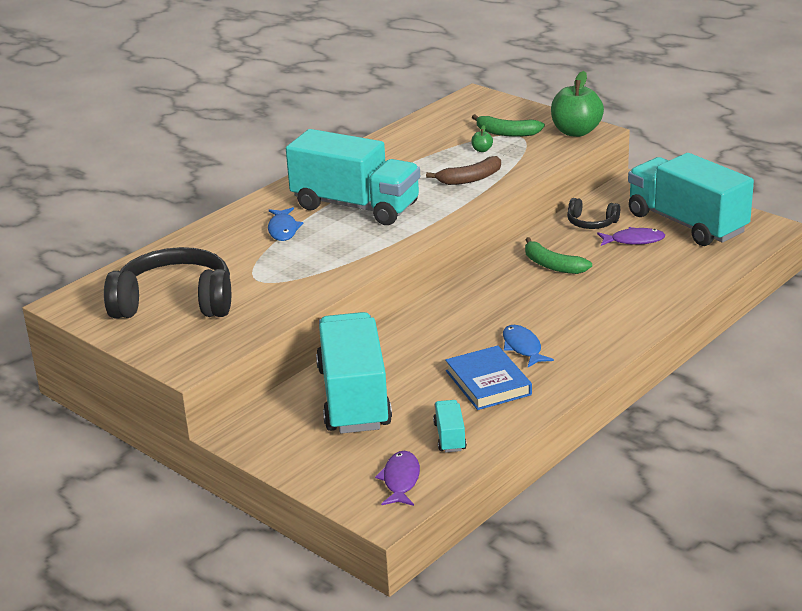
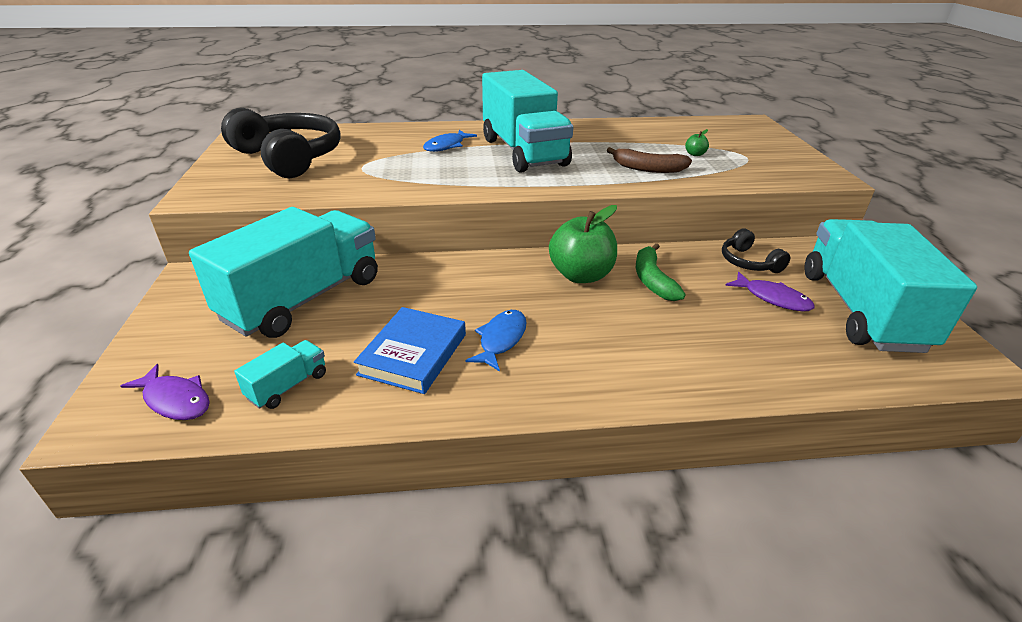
camera: 40 degrees right, 5 degrees up
(400, 480) = (175, 400): purple fish -> purple fish turned 75 degrees clockwise
(506, 133) = (738, 151): green banana -> none
(576, 132) = (809, 172): green apple -> green apple (581, 275)

